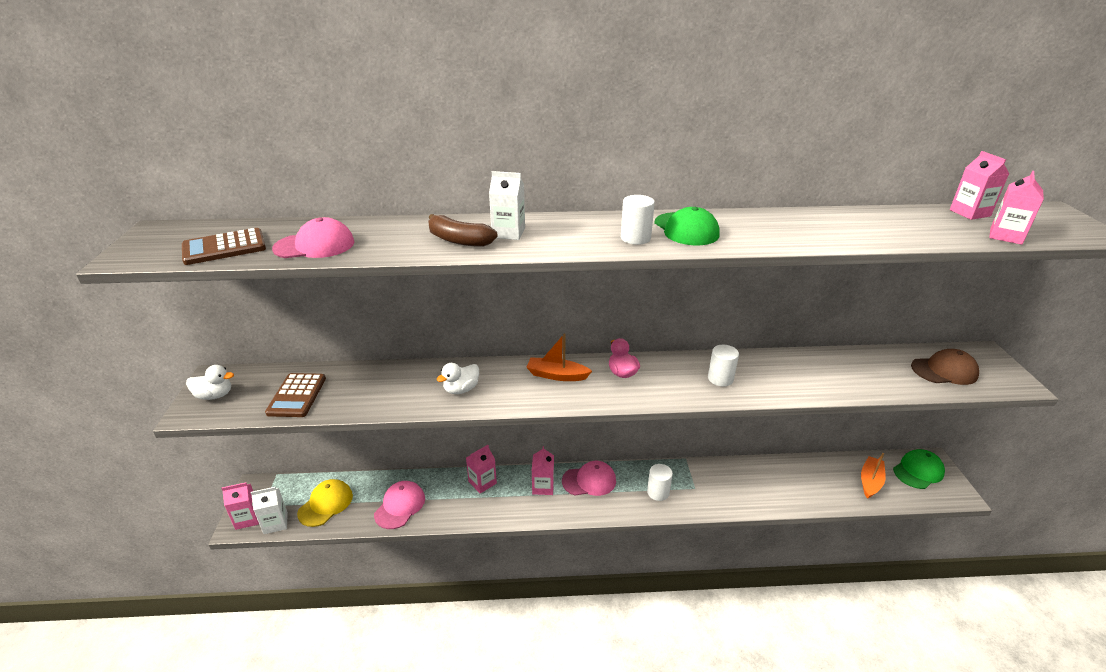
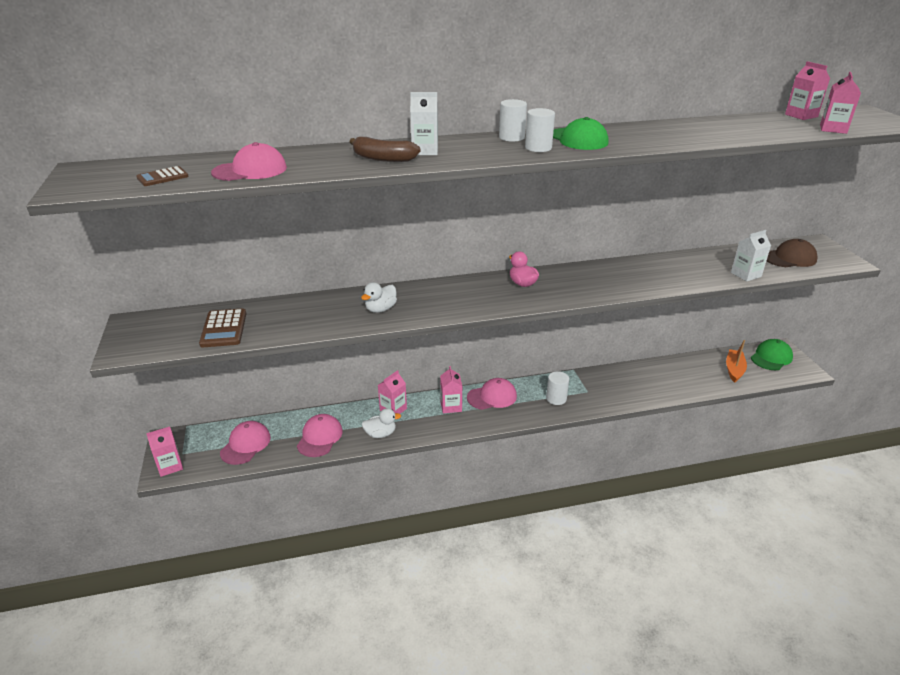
camera: 10 degrees left, 0 degrees up
(214, 395) = (140, 336): white duck -> white duck (380, 434)
(224, 248) = (162, 177): brown calculator -> brown calculator, size x0.62
(275, 523) = (200, 466): white carton -> white carton (746, 274)
(326, 504) = (245, 445): yellow cap -> pink cap
(557, 375) = (464, 290): orange boat -> none
(720, 378) = (608, 280): white cylinder -> white cylinder (511, 137)

